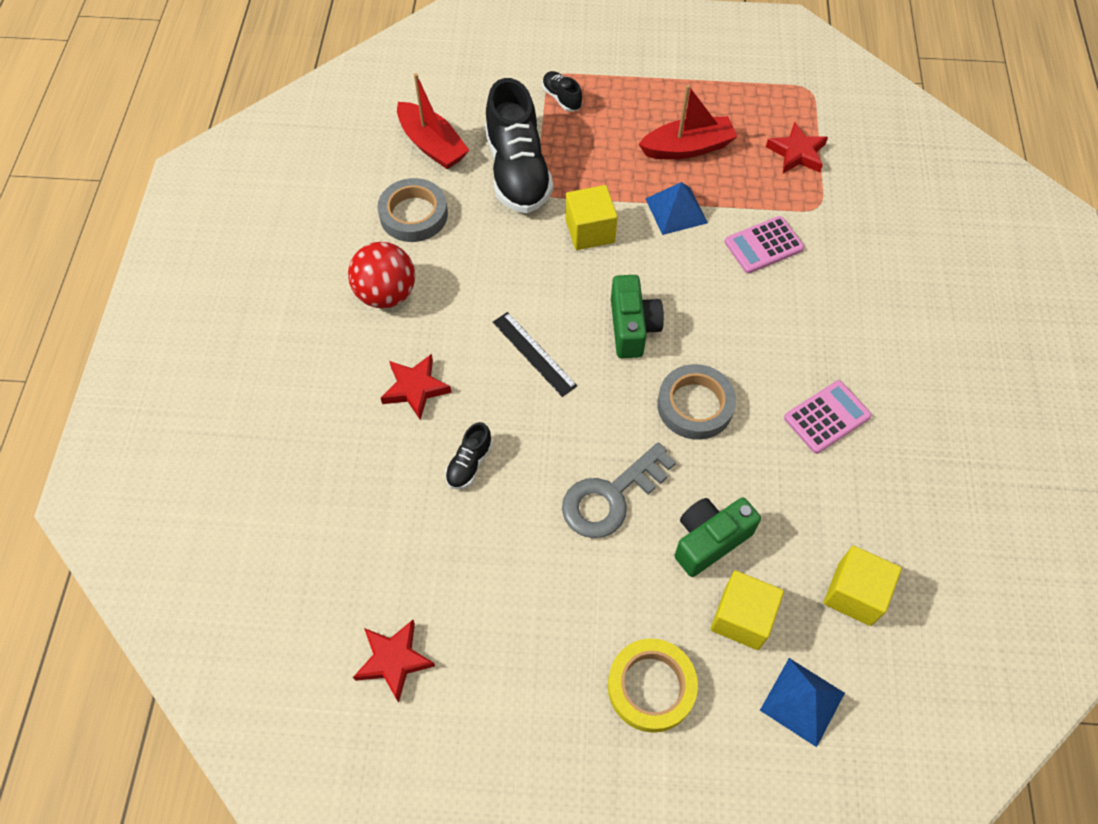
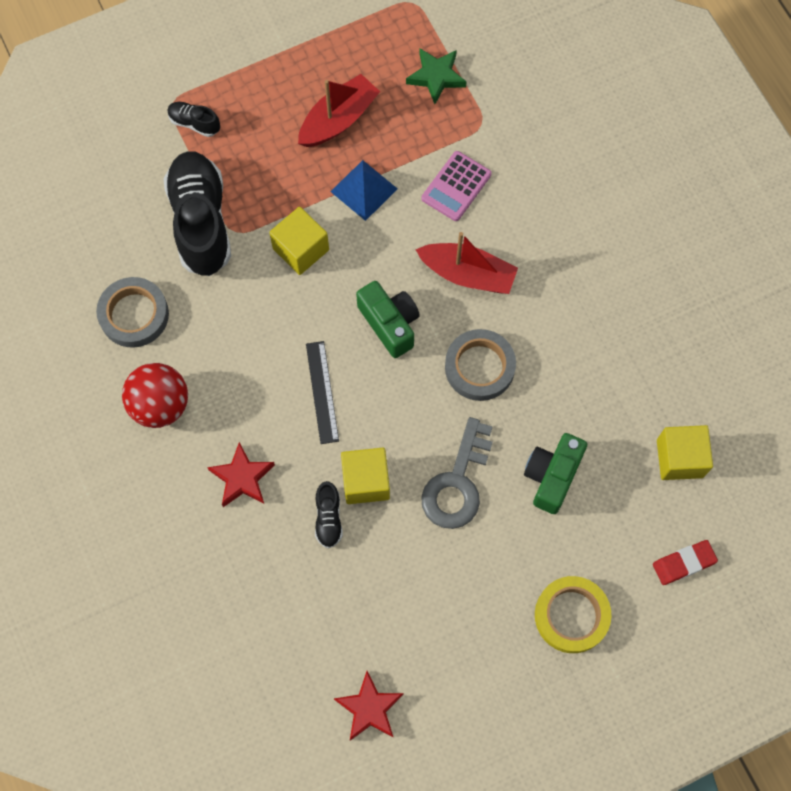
camera: 30 degrees left, 10 degrees up
(432, 145) = (105, 234): red boat -> red boat (467, 274)
(517, 171) = (201, 222): black shoe -> black shoe turned 150 degrees counterclockwise
(534, 353) = (322, 392): black ruler -> black ruler turned 60 degrees clockwise
(742, 618) = (608, 524): yellow cube -> yellow cube (366, 481)
(797, 153) = (436, 77): red star -> green star
(802, 701) = (684, 563): blue pyramid -> red eraser
(827, 417) = (587, 321): pink calculator -> none

